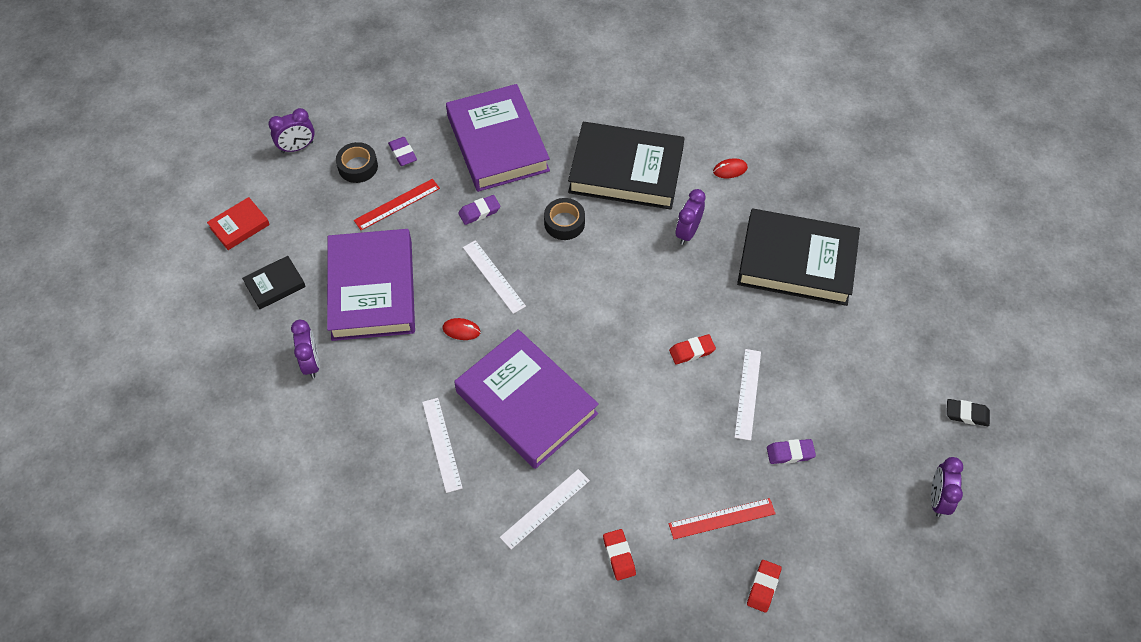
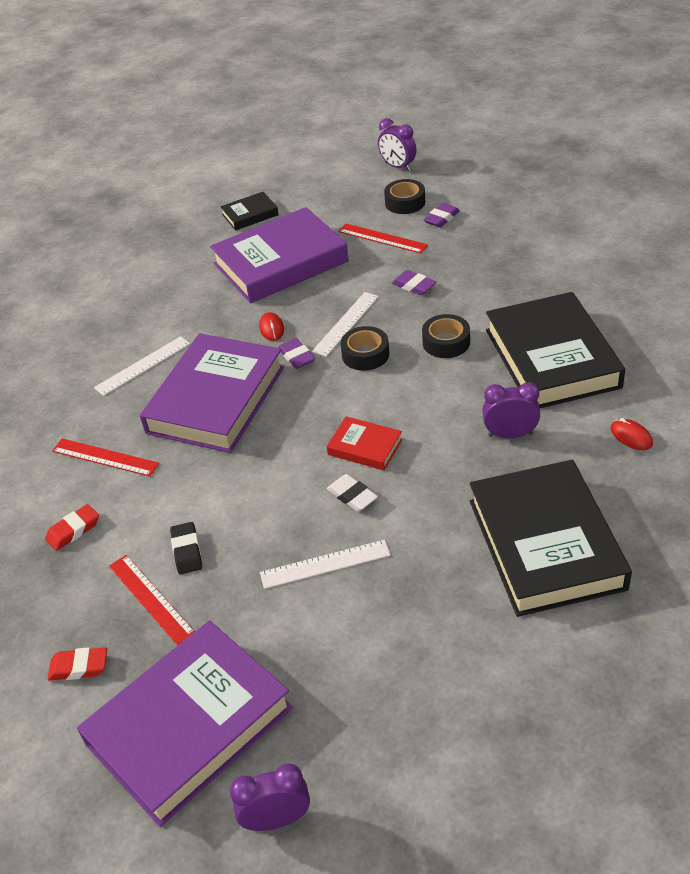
camera: 70 degrees right, 15 degrees down
(239, 226) = (295, 175): red book -> red book (365, 447)
(275, 285) = (250, 215): black book -> black book turned 60 degrees counterclockwise
(311, 362) = (185, 263): purple clock -> none
(497, 143) = (505, 264): purple book -> purple book (189, 725)
(542, 279) = (365, 354): none -> black tape
(545, 509) = (105, 457): white ruler -> red ruler
(692, 351) = (352, 496): red eraser -> white eraser
(790, 453) = (266, 632): purple eraser -> purple eraser (296, 357)
(966, 414) = (432, 815): black eraser -> black eraser (187, 551)

